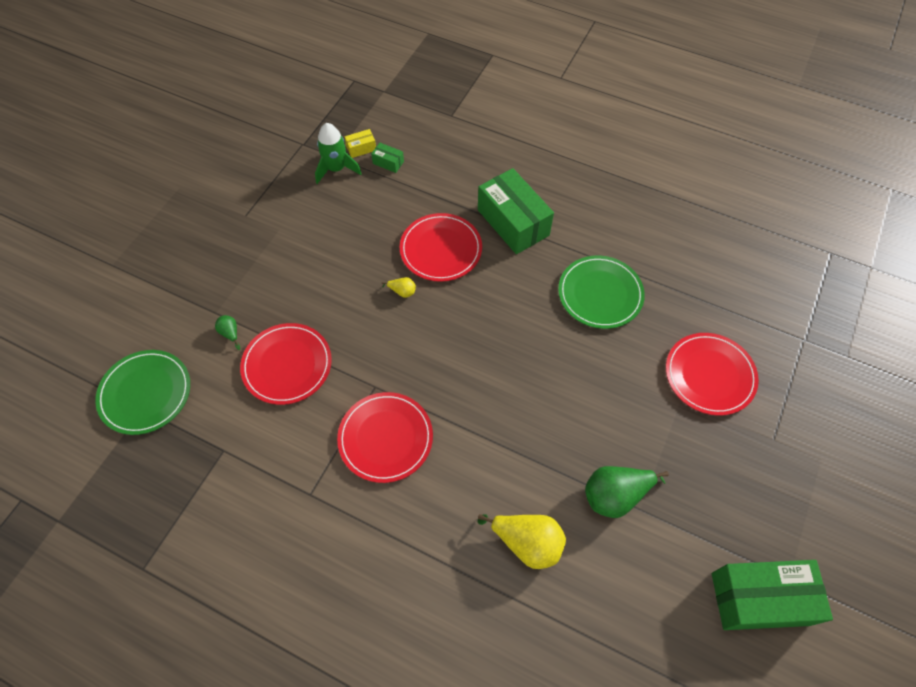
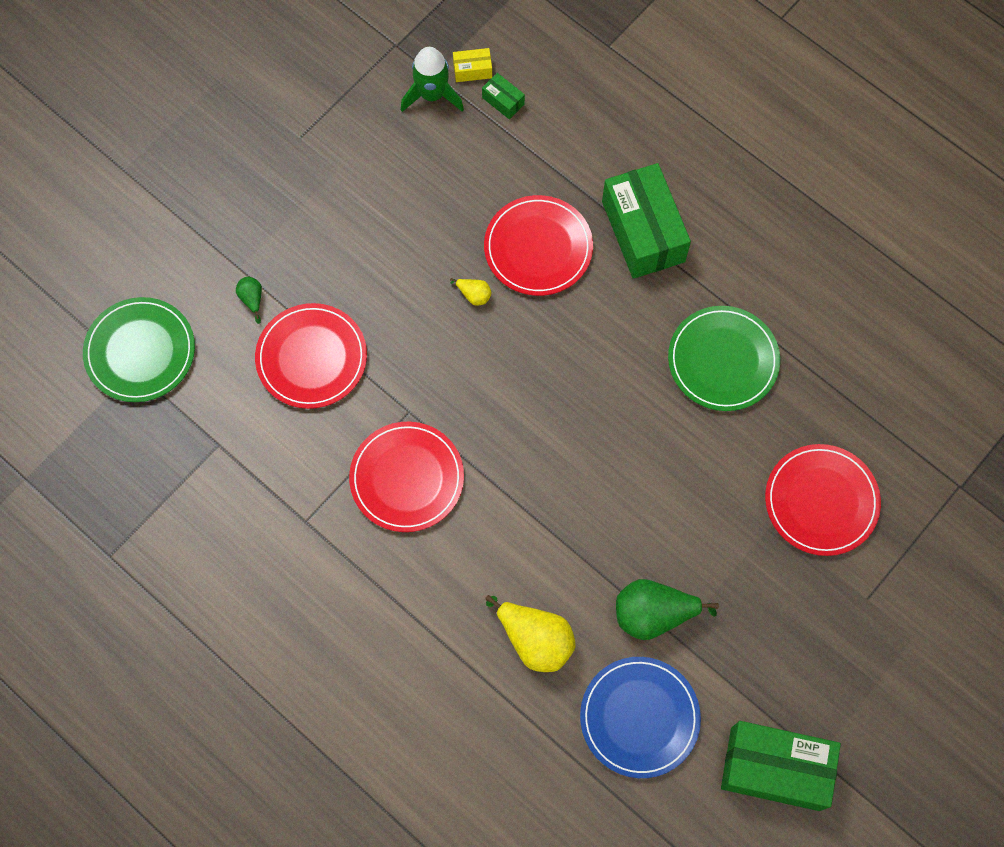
camera: 15 degrees right, 10 degrees up
(634, 586) = (639, 717): none -> blue plate

